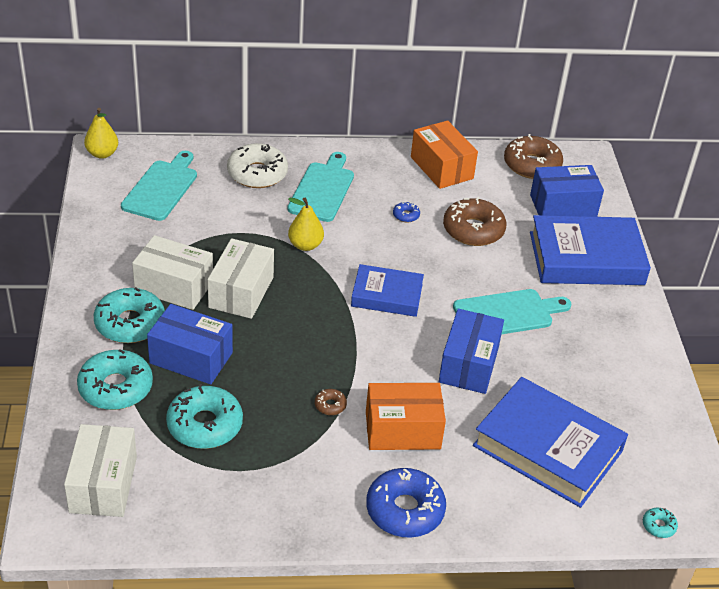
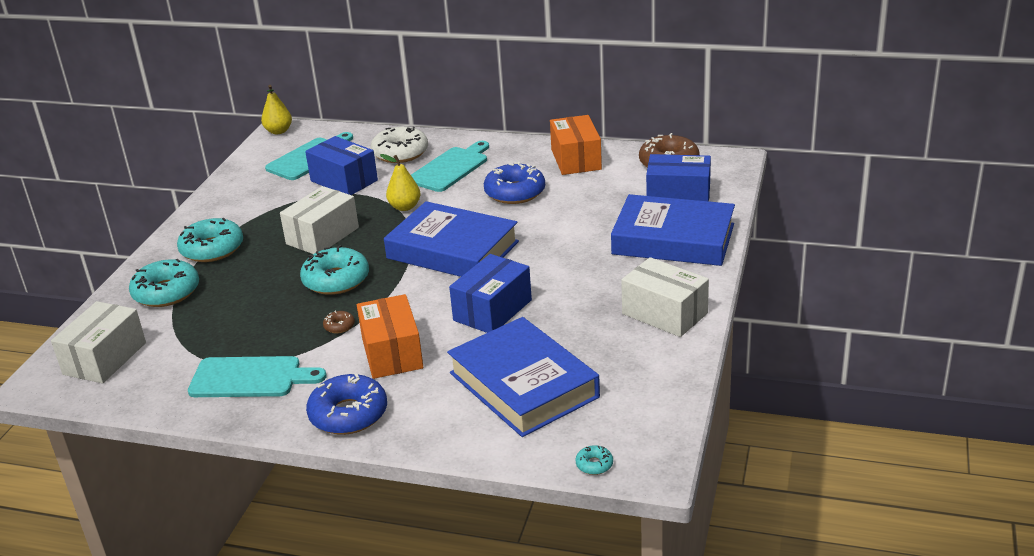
camera: 25 degrees right, 10 degrees down
(174, 286) = (268, 226): white box -> white box (664, 313)
(191, 358) = (244, 278): blue box -> blue box (344, 181)
(205, 425) = (219, 327): turquoise donut -> turquoise donut (336, 280)
(387, 295) = (452, 250): blue book -> blue book, size x1.67
(402, 430) = (392, 353): orange box -> orange box turned 60 degrees clockwise
(406, 215) = (515, 192): blue donut -> blue donut, size x2.29
(473, 230) = (573, 208): brown donut -> none
(507, 313) = (559, 275): turquoise cutting board -> turquoise cutting board (250, 378)

